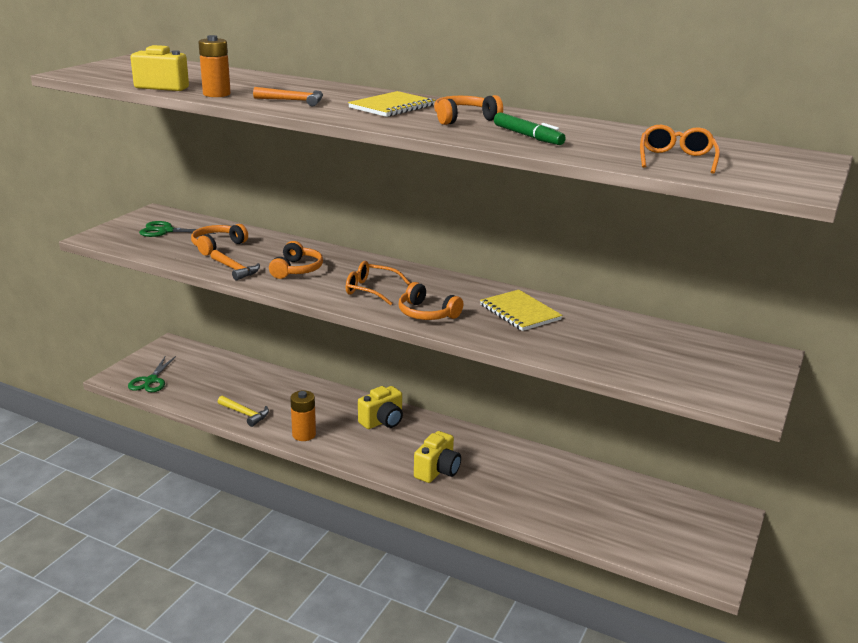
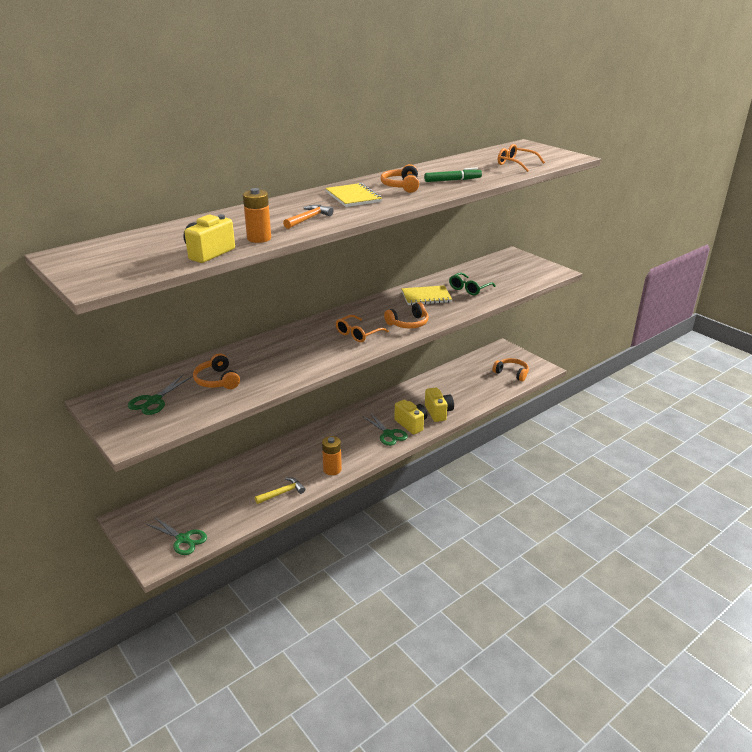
camera: 65 degrees left, 5 degrees up
(235, 270) = (276, 379): orange hammer -> none
(297, 269) = (299, 354): orange headphones -> orange headphones (511, 373)
(382, 421) = (340, 431): yellow camera -> yellow camera (438, 412)
(402, 458) = (388, 434): none -> green scissors
(583, 338) = (469, 289): none -> green glasses

